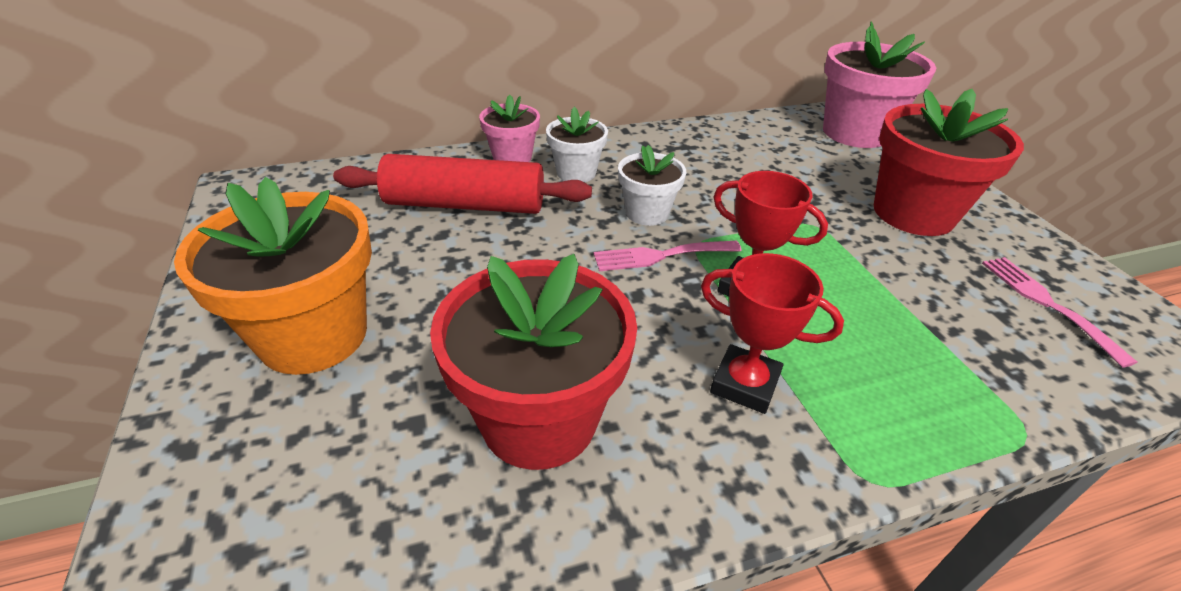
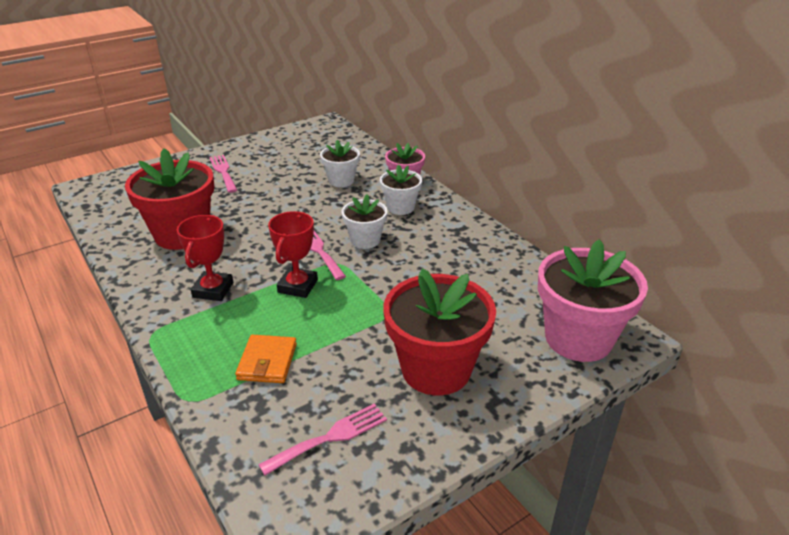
camera: 75 degrees right, 5 degrees down
(313, 335) = (223, 172): orange flower pot -> pink fork
(465, 205) = (341, 180): red rolling pin -> white flower pot
(923, 339) = (267, 362): none -> orange wallet

